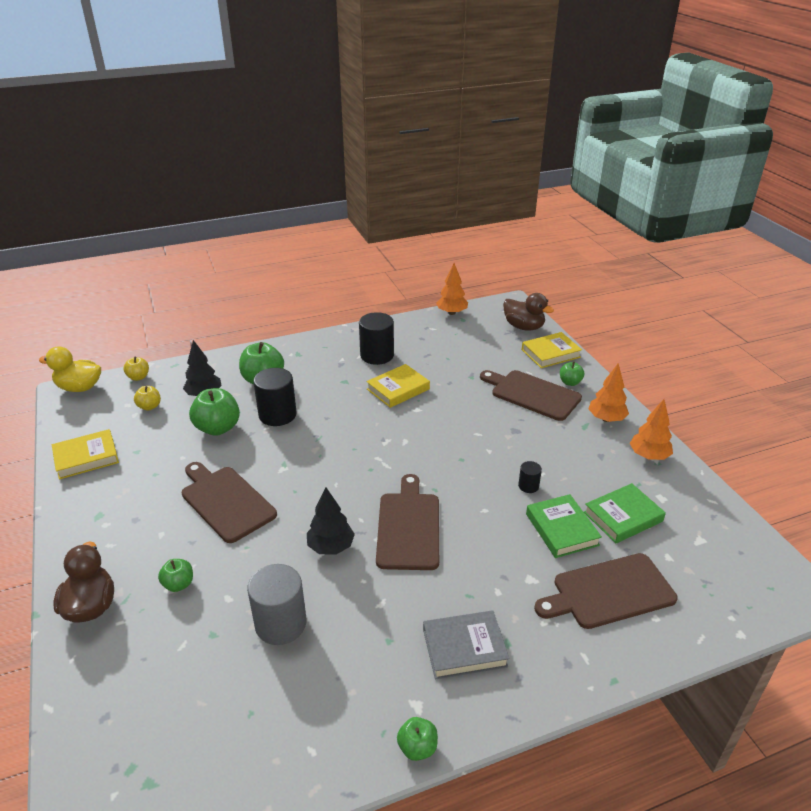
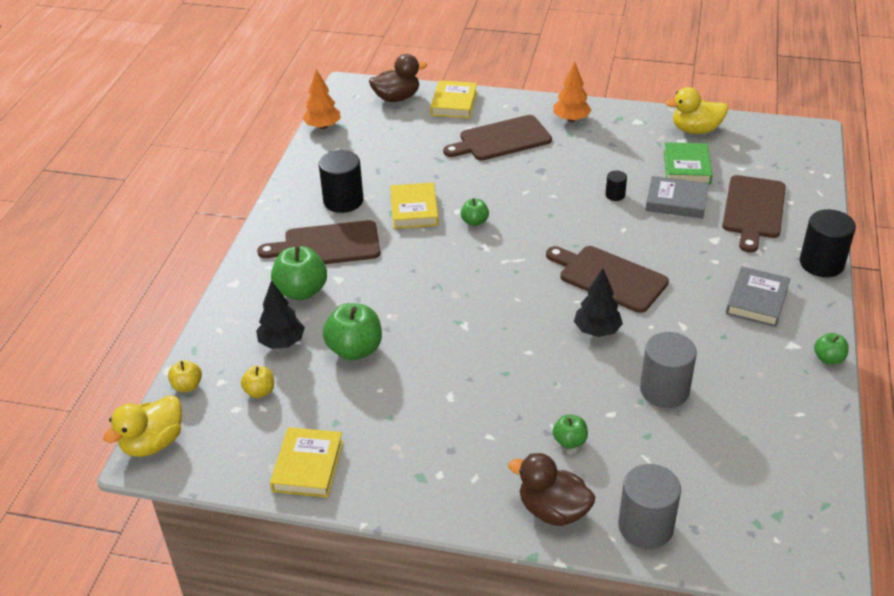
camera: 55 degrees left, 5 degrees up
(94, 678) = (645, 526): none -> grey cylinder
(226, 501) = (480, 378): brown cutting board -> brown cutting board (327, 245)
(277, 415) = (375, 301): black cylinder -> black cylinder (821, 263)
(561, 529) = (676, 201): green book -> grey book
(570, 382) = (506, 113): green apple -> green apple (474, 222)
(648, 456) = (633, 122): orange tree -> none
(690, 501) = (695, 130): none -> yellow duck

